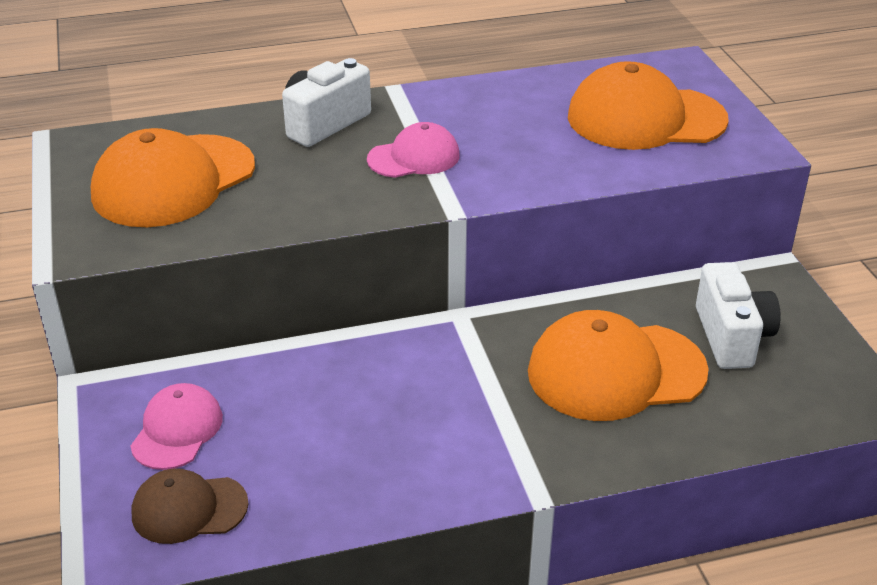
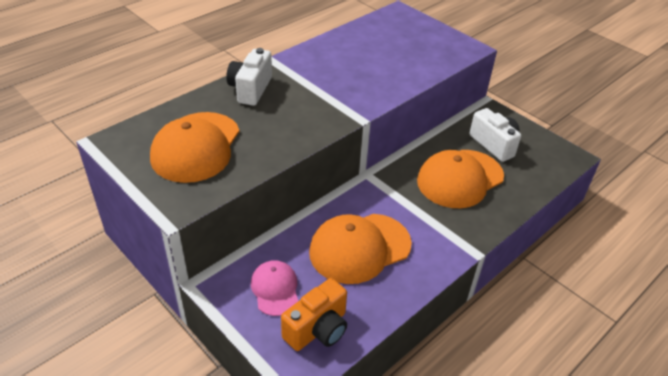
camera: 30 degrees left, 5 degrees up
(189, 509) = (318, 329): brown cap -> orange camera
(414, 157) = (316, 96): pink cap -> none
(645, 118) = (408, 45): orange cap -> orange cap (359, 248)

